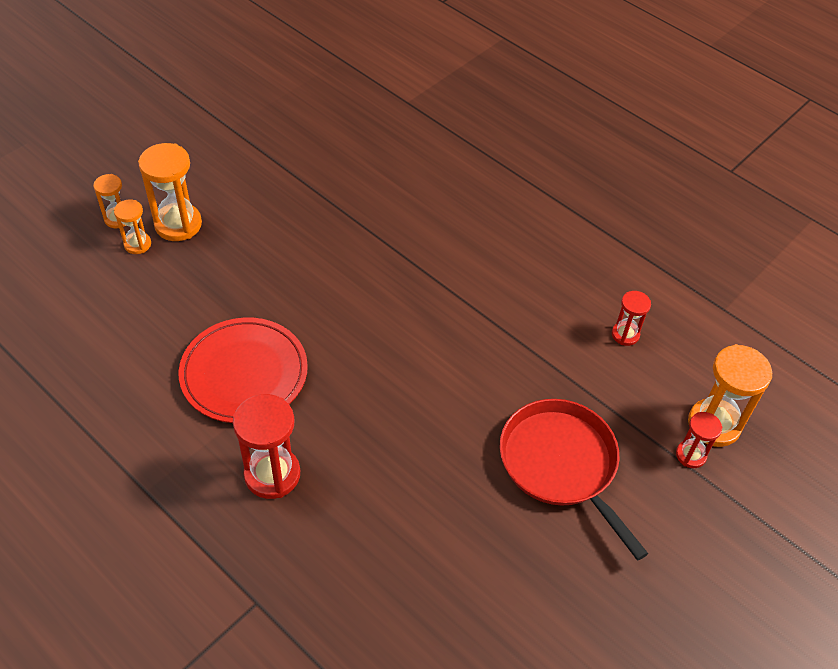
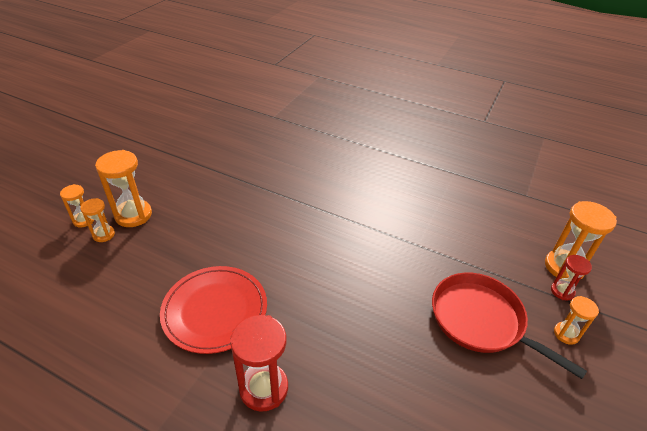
camera: 15 degrees left, 10 degrees down
(625, 334) = (476, 223): red hourglass -> none
(662, 508) = (566, 334): none -> orange hourglass

